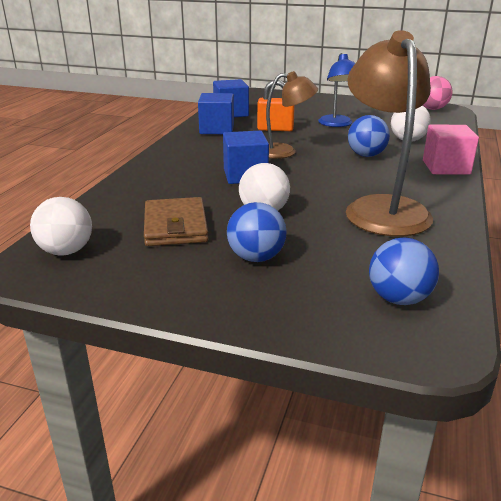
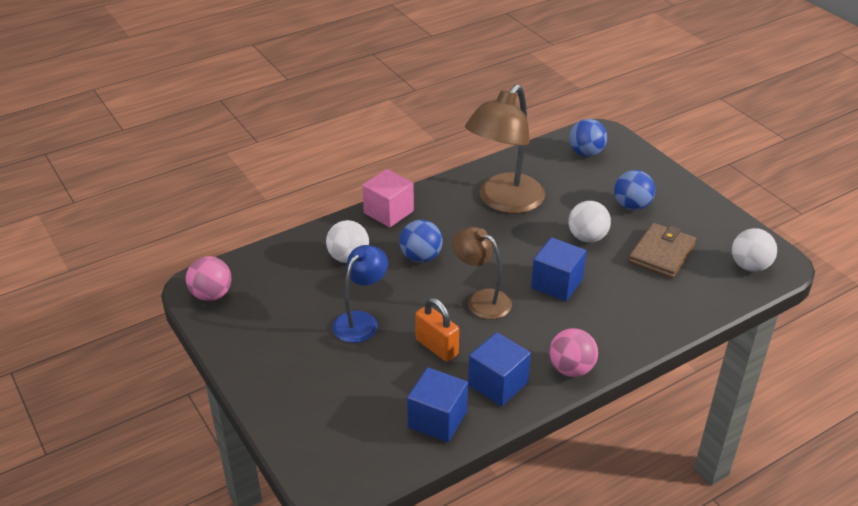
camera: 140 degrees left, 10 degrees up
(178, 145) = (571, 369): none -> pink ball

